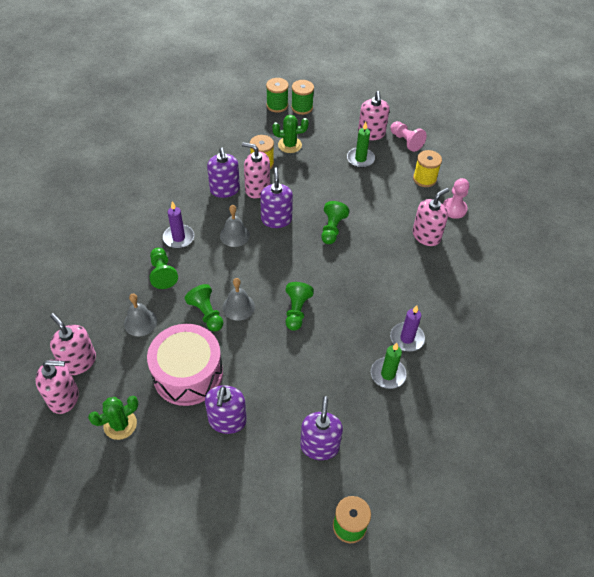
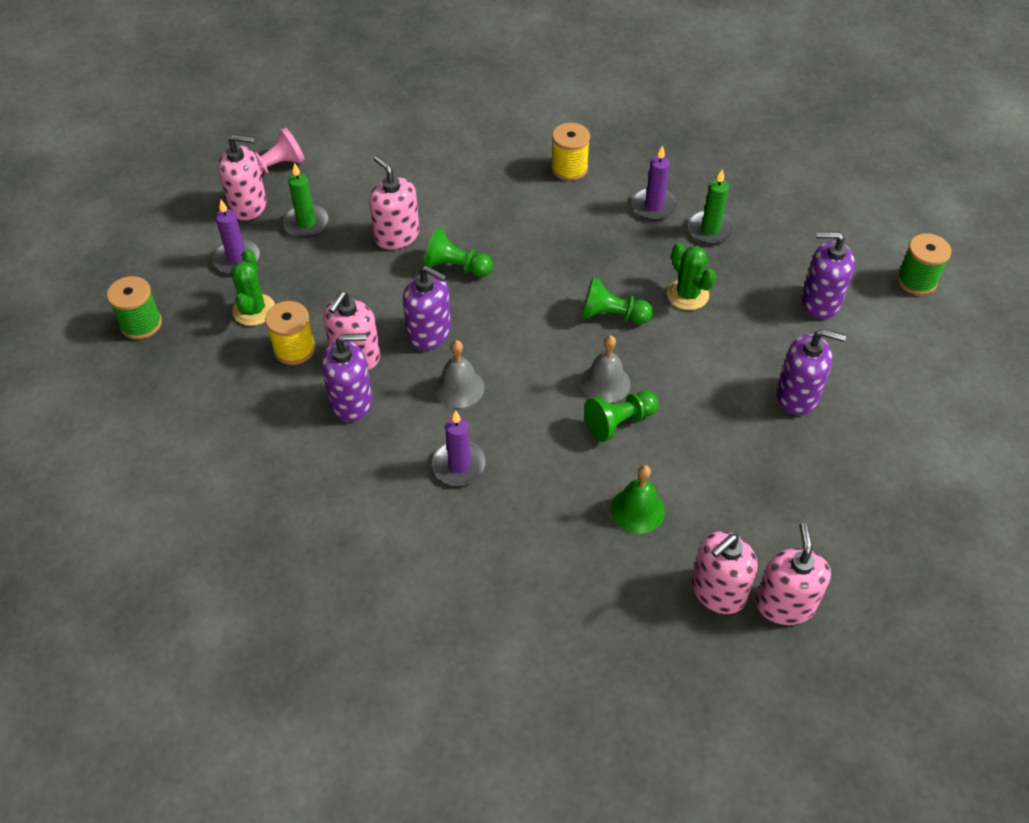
camera: 85 degrees left, 0 degrees up
(120, 424) = (820, 523): green cactus -> green cactus (687, 295)
(140, 322) = (637, 510): grey bell -> green bell
(162, 273) = (537, 485): green pawn -> none
(188, 374) = (728, 443): pink drum -> none
(276, 219) = (429, 333): purple soap dispenser -> purple soap dispenser turned 150 degrees counterclockwise
(302, 107) = (157, 289): green spool -> none
(327, 134) = (237, 259): none -> purple candle
(424, 179) = (363, 156): yellow spool -> yellow spool (569, 168)
(426, 236) = (477, 168): pink soap dispenser -> pink soap dispenser (397, 235)
(454, 209) = (429, 134): pink pawn -> none

